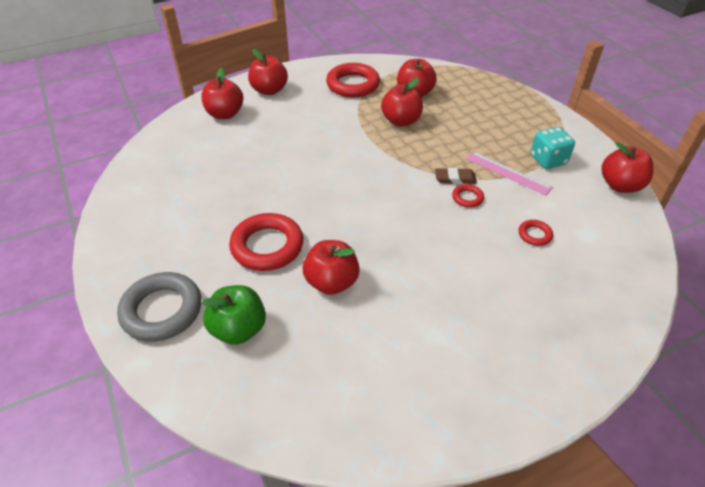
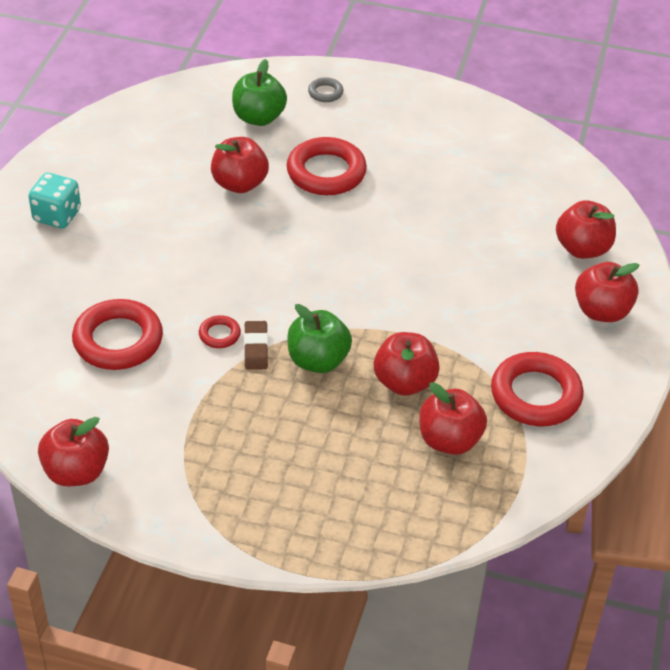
camera: 130 degrees right, 0 degrees up
(162, 310) = (325, 93): grey ring -> grey ring, size x0.47
(429, 153) = (318, 360): none -> green apple
(455, 179) = (256, 348): brown eraser -> brown eraser turned 45 degrees counterclockwise
(508, 173) = (211, 397): pink ruler -> none
(534, 235) = (118, 340): red ring -> red ring, size x2.13
(548, 160) = (185, 450): turquoise dice -> turquoise dice (57, 215)

